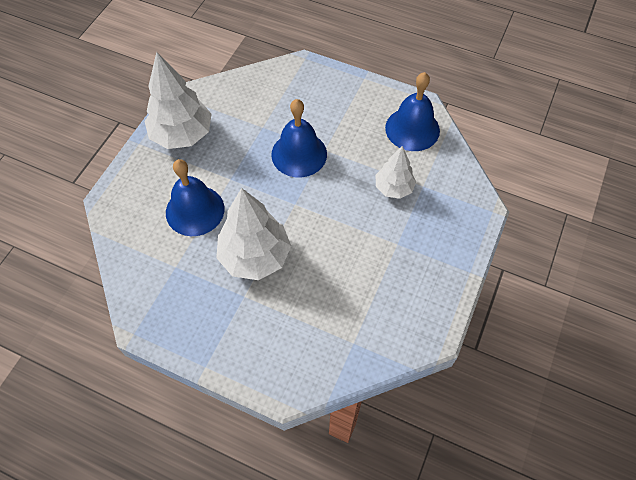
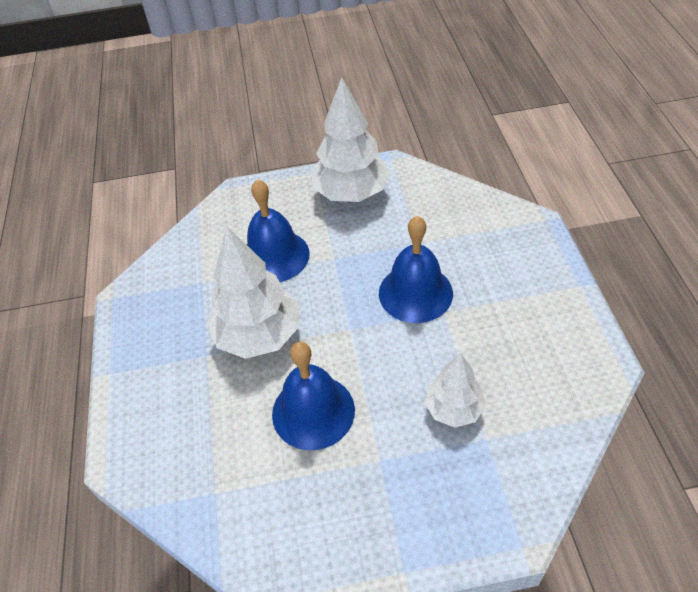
camera: 60 degrees right, 10 degrees down
(412, 129) = (558, 377): blue bell -> blue bell (313, 411)

